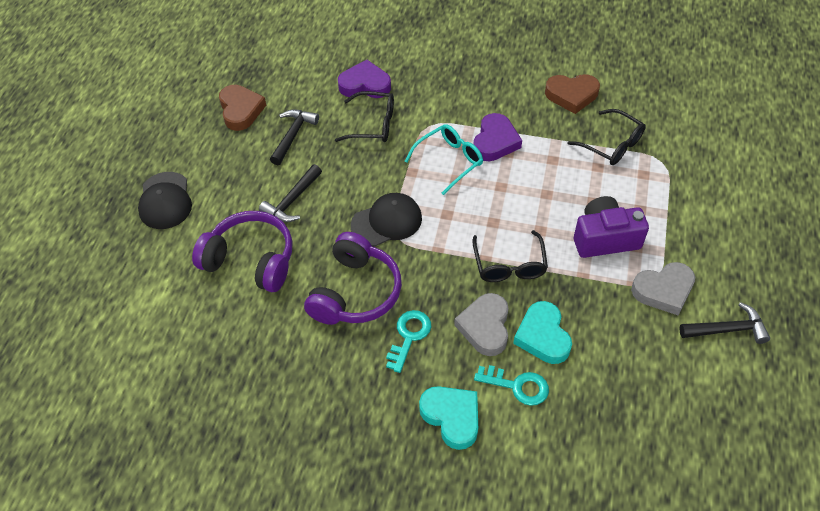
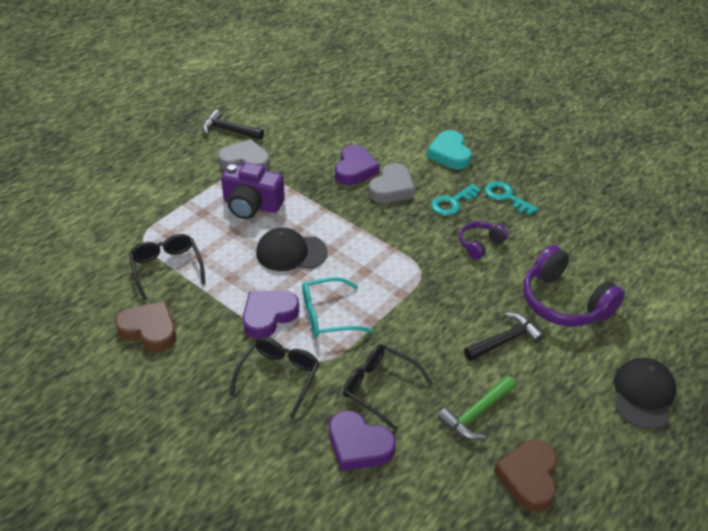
camera: 155 degrees left, 10 degrees down
(293, 135) = (476, 414): black hammer -> green hammer
(355, 292) = (480, 244): purple headphones -> purple headphones, size x0.53
(387, 222) = (422, 286): black cap -> black cap (291, 252)
(509, 265) = (342, 216): black glasses -> black glasses (279, 377)
(517, 386) = (394, 153): turquoise key -> turquoise key (506, 197)
(543, 336) = (355, 169): turquoise heart -> purple heart

